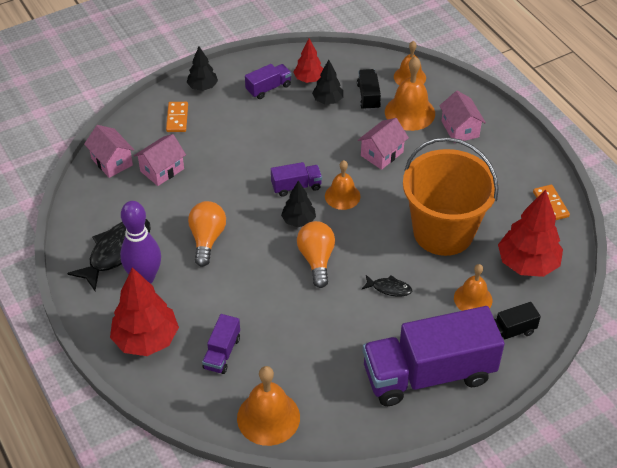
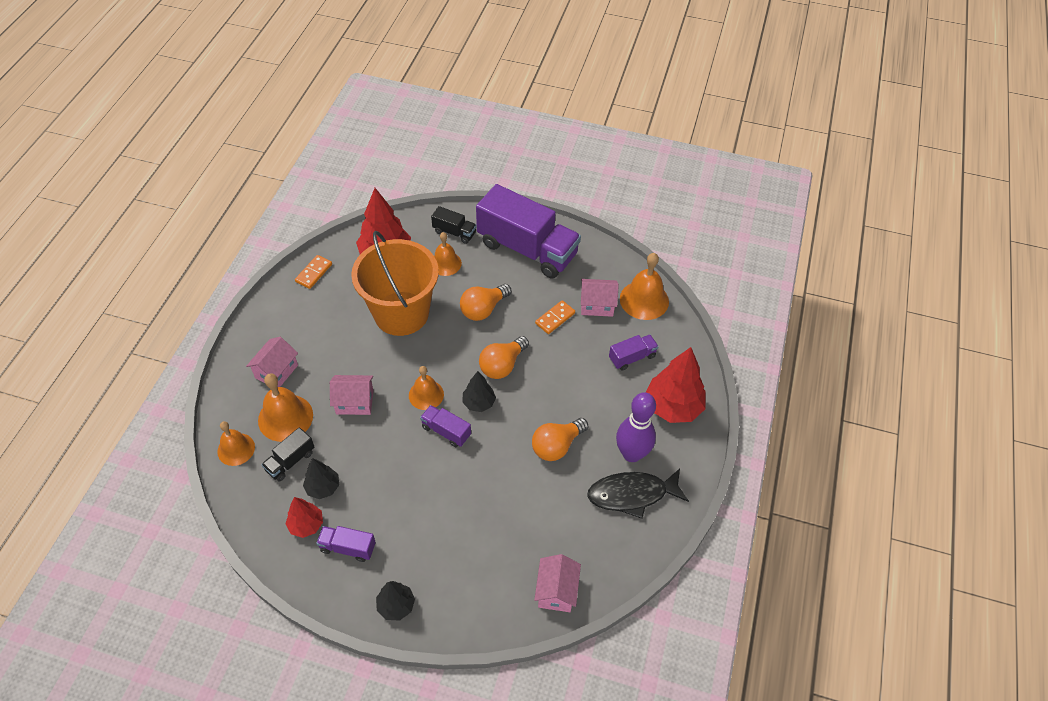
camera: 135 degrees left, 5 degrees up
(162, 170) = (525, 542): pink house -> pink house (597, 305)
(177, 118) = (456, 588): orange domino -> orange domino (555, 318)
(389, 288) = (483, 309): black fish -> orange light bulb

